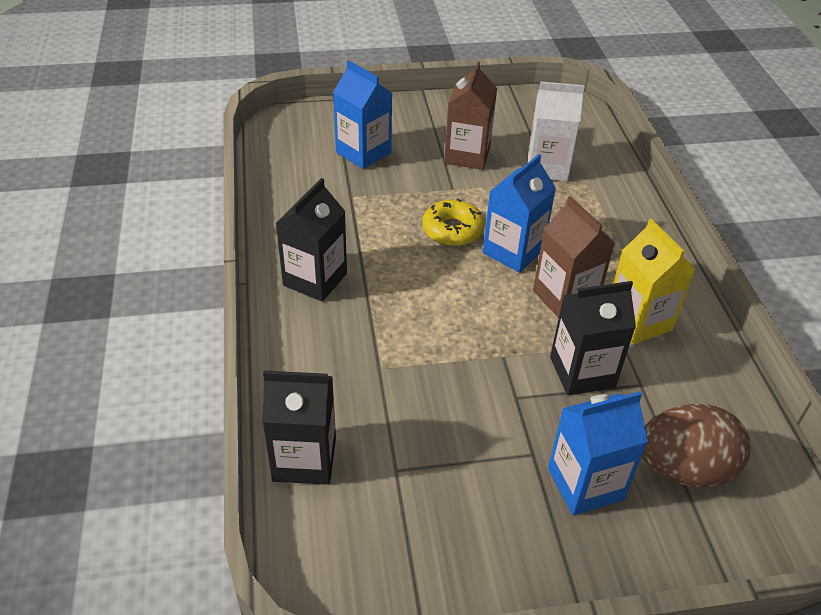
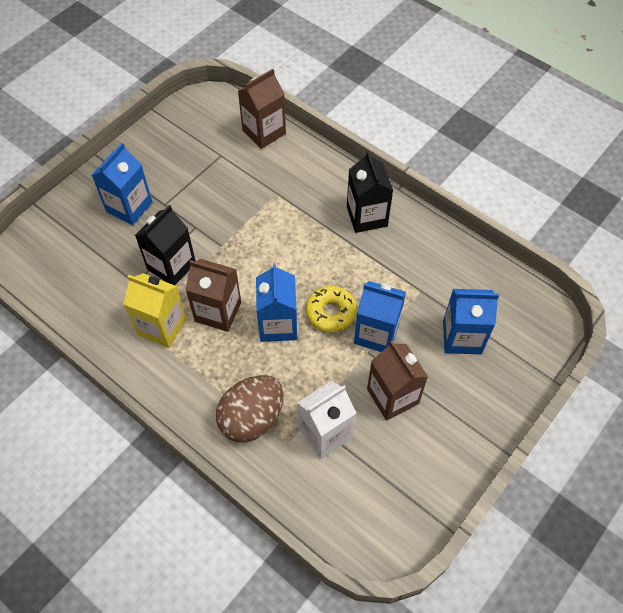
camera: 140 degrees right, 15 degrees up
(304, 459) = (264, 132): black carton -> brown carton
(430, 194) = (376, 333): none -> blue carton
(683, 468) = (85, 247): brown egg -> brown egg (252, 418)

